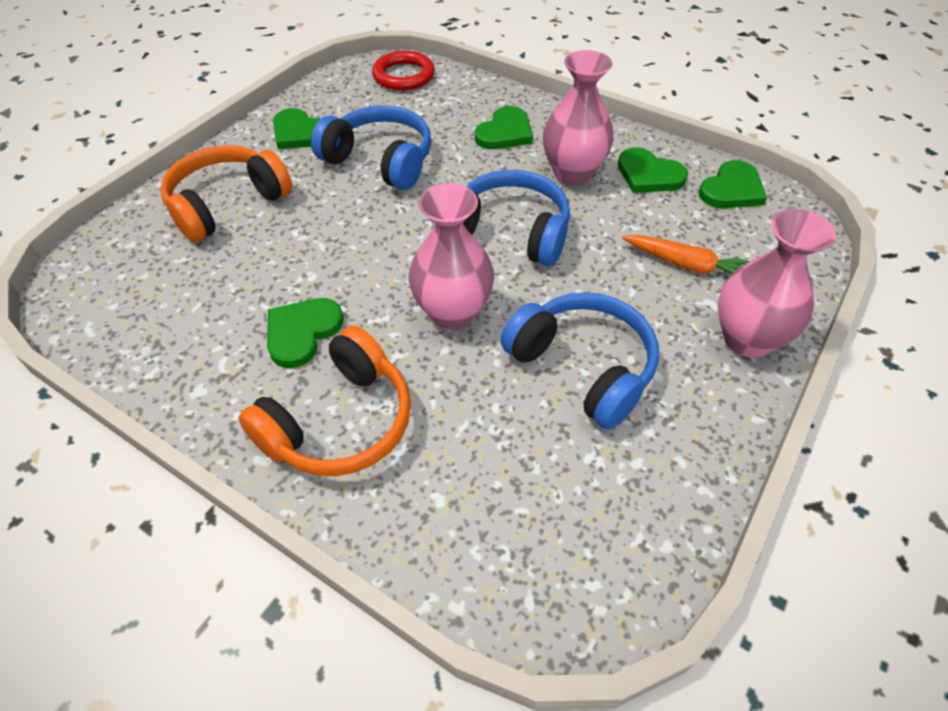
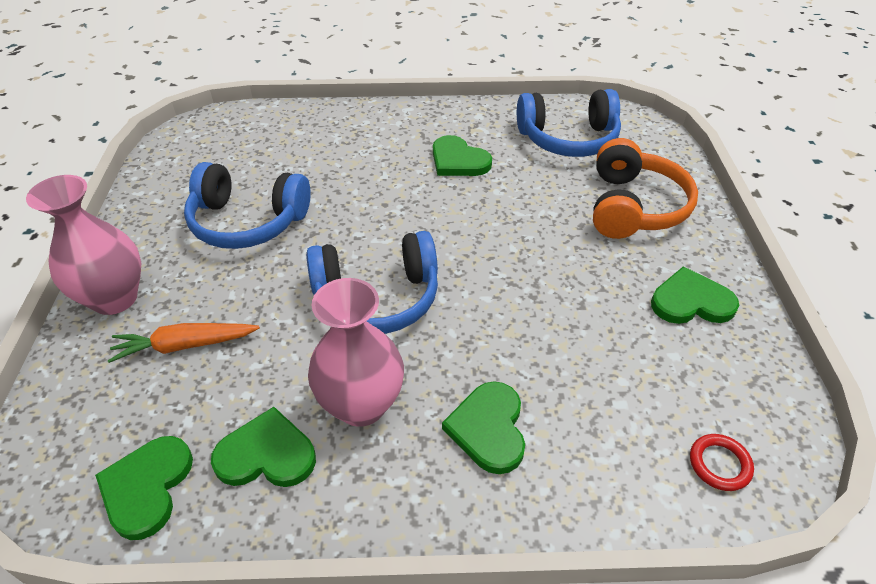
camera: 145 degrees right, 5 degrees down
(302, 332) = (458, 160): green heart -> green heart turned 135 degrees clockwise
(340, 422) = (383, 135): orange headphones -> none
(380, 160) = (574, 311): blue headphones -> blue headphones (568, 139)
(403, 75) = (719, 464): red ring -> red ring, size x0.58
(453, 312) = (369, 214): pink vase -> none

